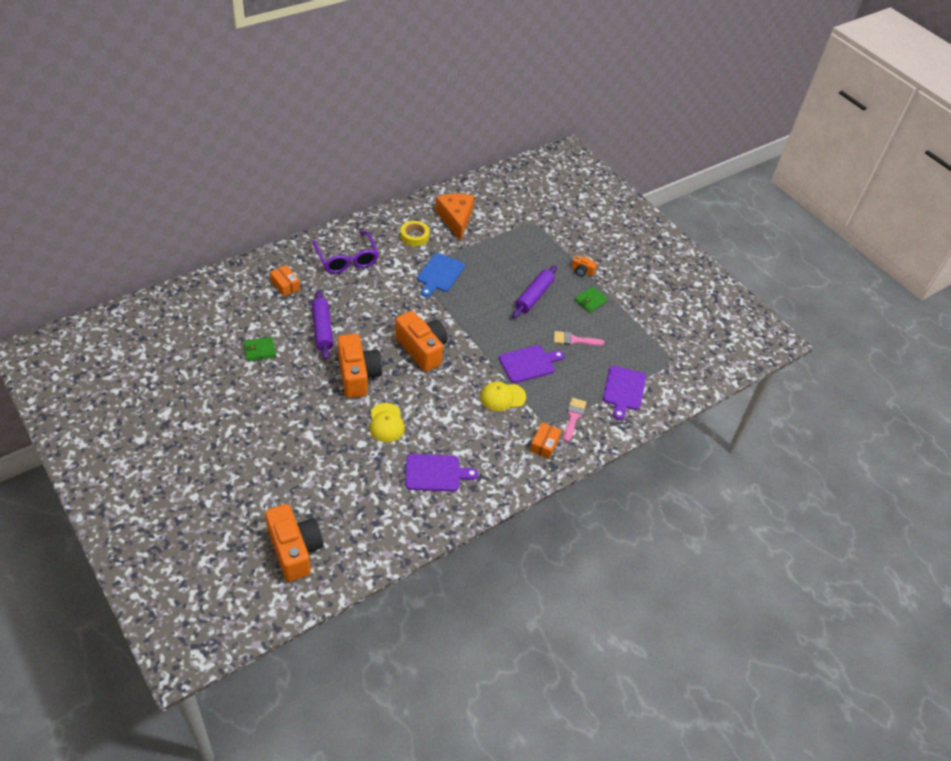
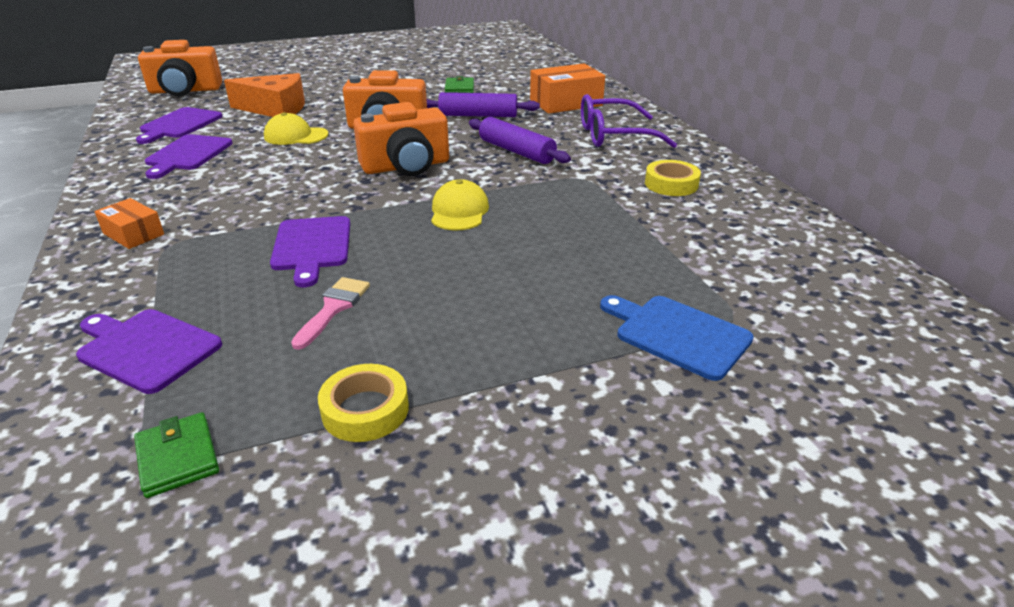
camera: 110 degrees right, 15 degrees down
(285, 285) = (566, 103): orange box -> orange box, size x1.75
(380, 508) = (179, 125): none -> purple cutting board
(439, 274) = (569, 195): blue cutting board -> blue cutting board (677, 334)
(455, 219) = (728, 225): orange cheese -> orange cheese (275, 109)
(502, 397) = (262, 213): yellow cap -> yellow cap (459, 211)
(534, 296) = (483, 280): purple rolling pin -> purple rolling pin (516, 151)
(573, 417) = (153, 271): pink brush -> none
(582, 271) = (549, 366): orange camera -> none
(590, 301) = (439, 358): green wallet -> green wallet (178, 457)
(625, 314) = (365, 410): none -> yellow tape

